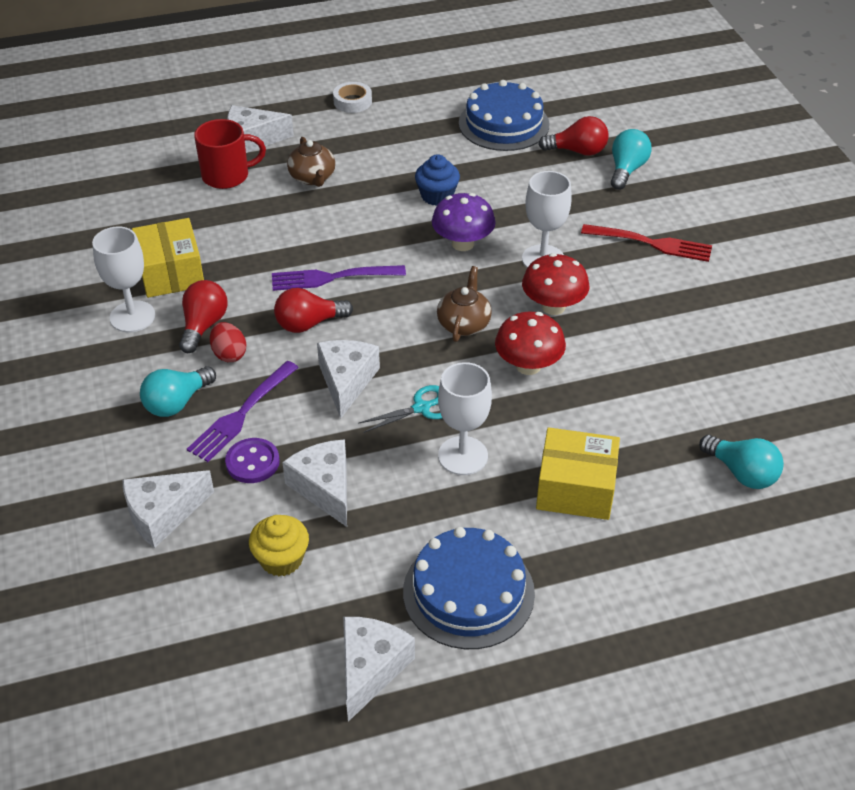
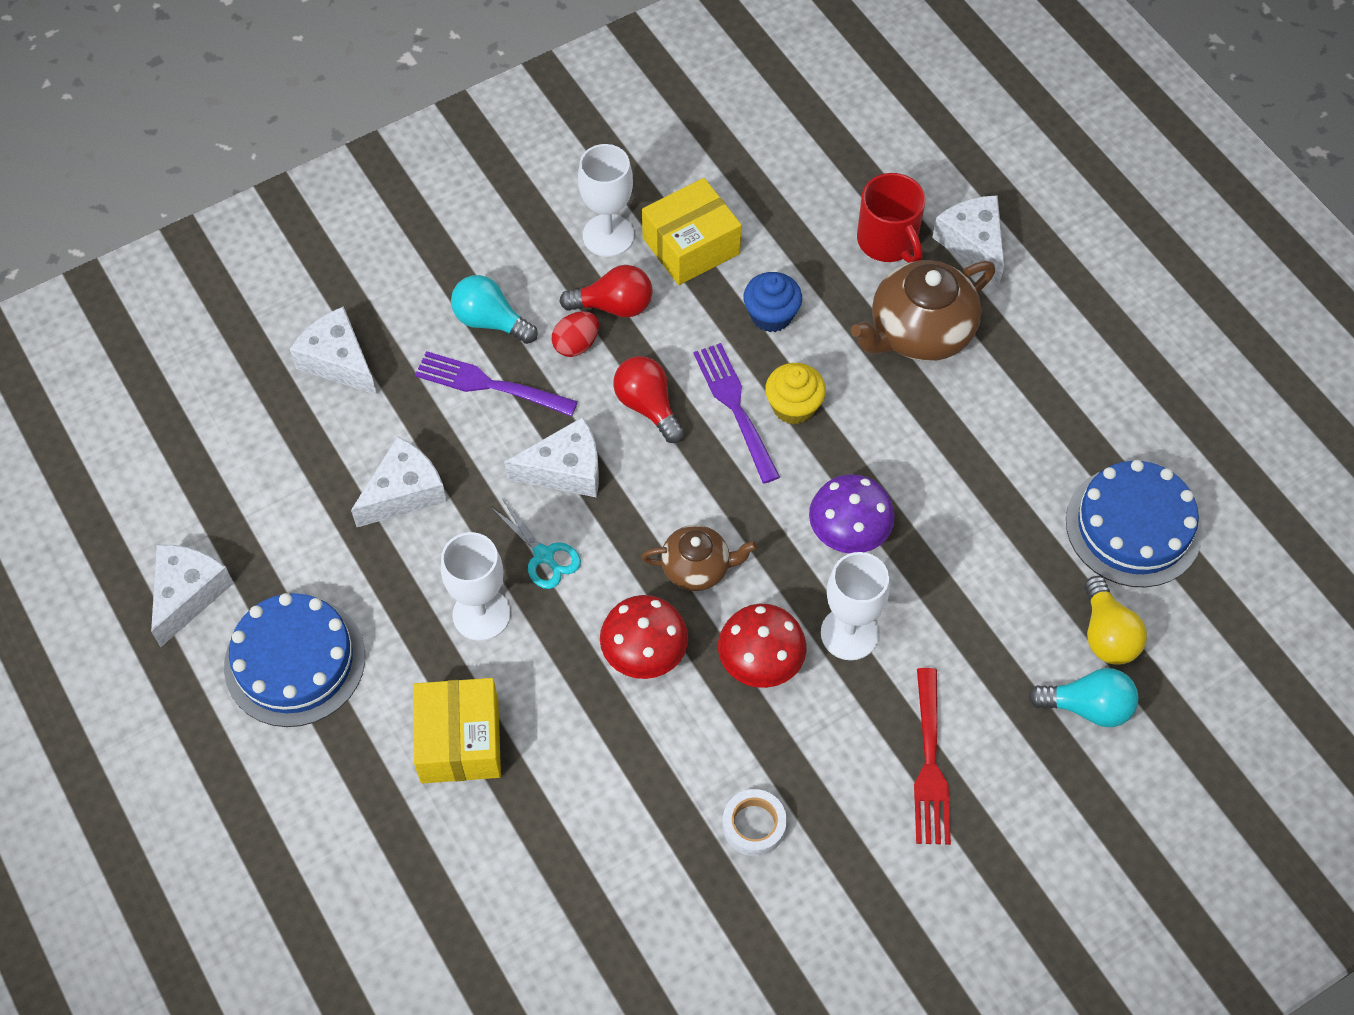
camera: 75 degrees right, 15 degrees up
(252, 462) = (424, 416): purple button -> none
(281, 559) = (303, 480): yellow cupcake -> yellow cupcake (793, 406)
(312, 178) = (919, 332): brown teapot -> brown teapot, size x1.68
(352, 101) = (1105, 330): white tape -> white tape (754, 825)
(370, 669) = (188, 594): white cheese -> white cheese turned 75 degrees counterclockwise
(437, 196) = (935, 481): blue cupcake -> blue cupcake (771, 315)
(577, 151) = (1107, 634): red light bulb -> yellow light bulb
(742, 473) = (527, 924): turquoise light bulb -> none

